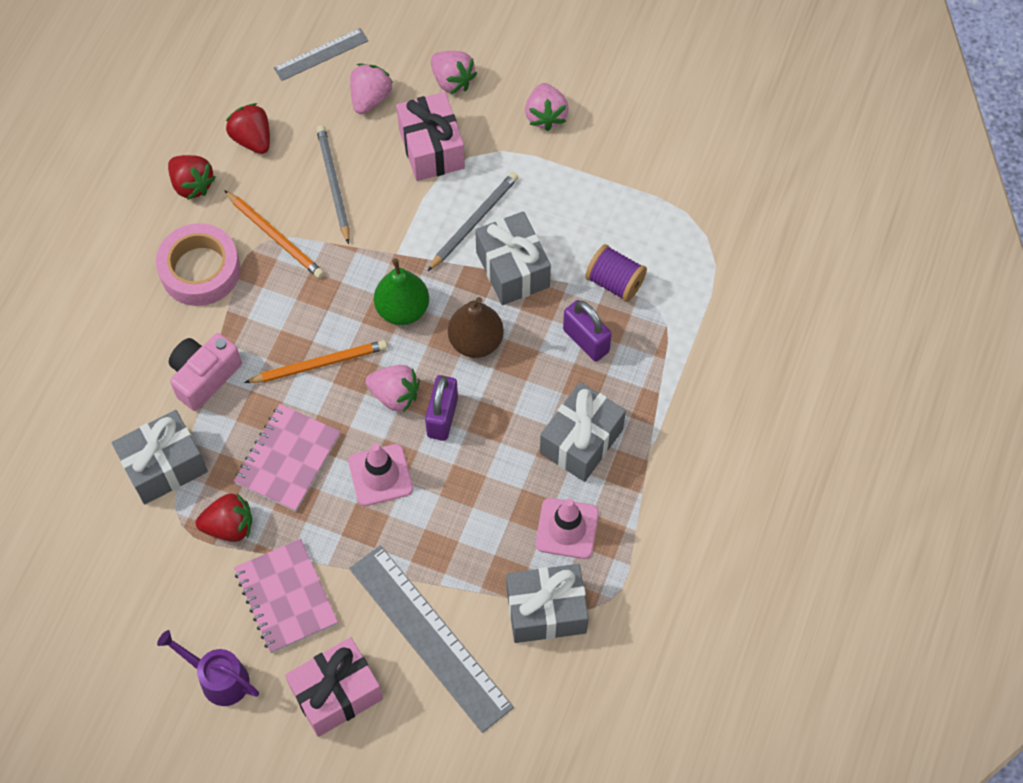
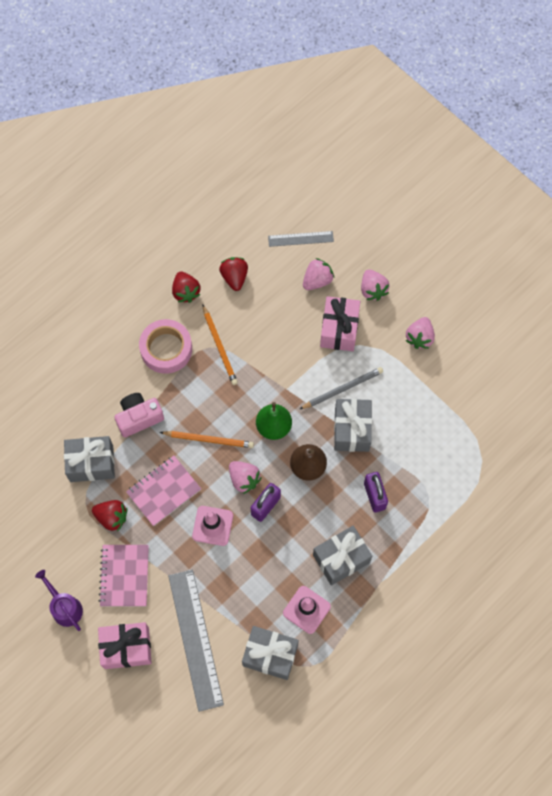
camera: 25 degrees right, 5 degrees up
(333, 184) = (269, 327): grey pencil -> none
(615, 282) = (410, 466): purple spool -> none

